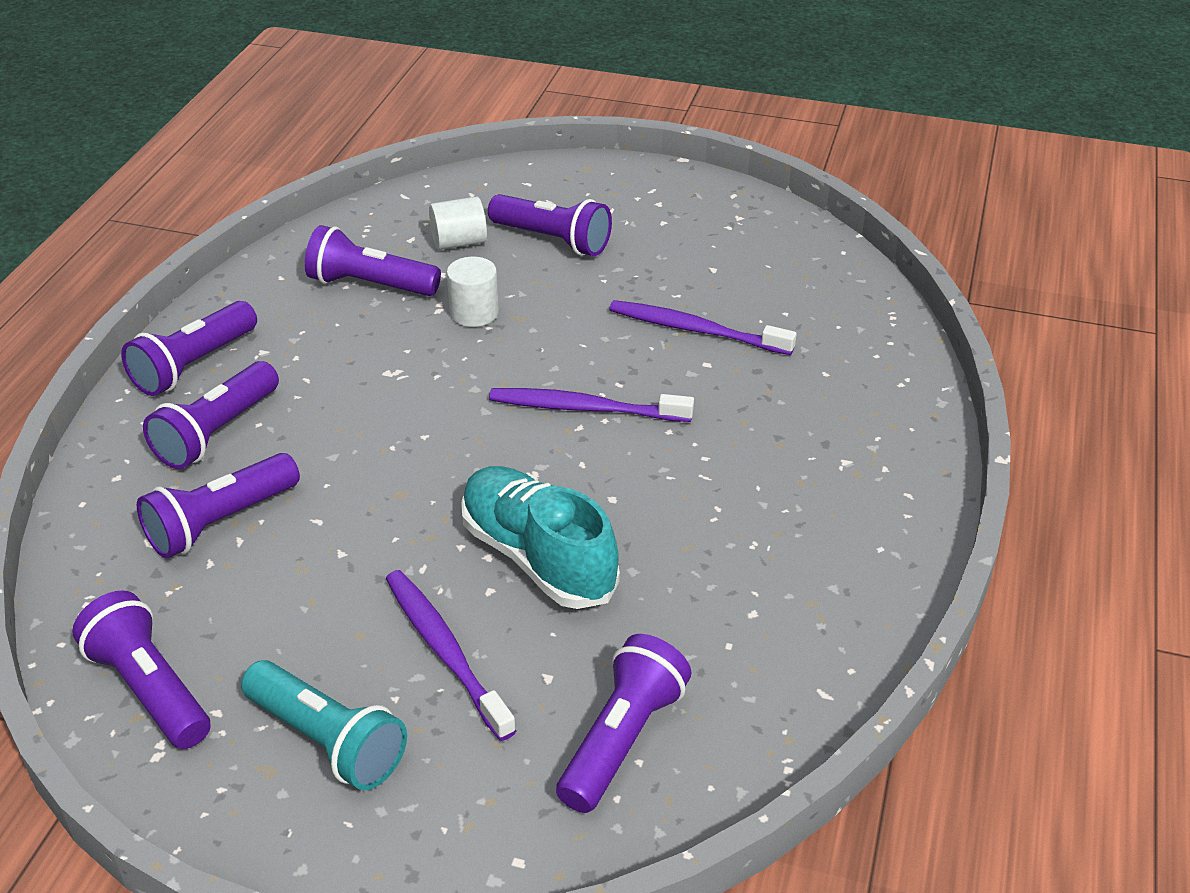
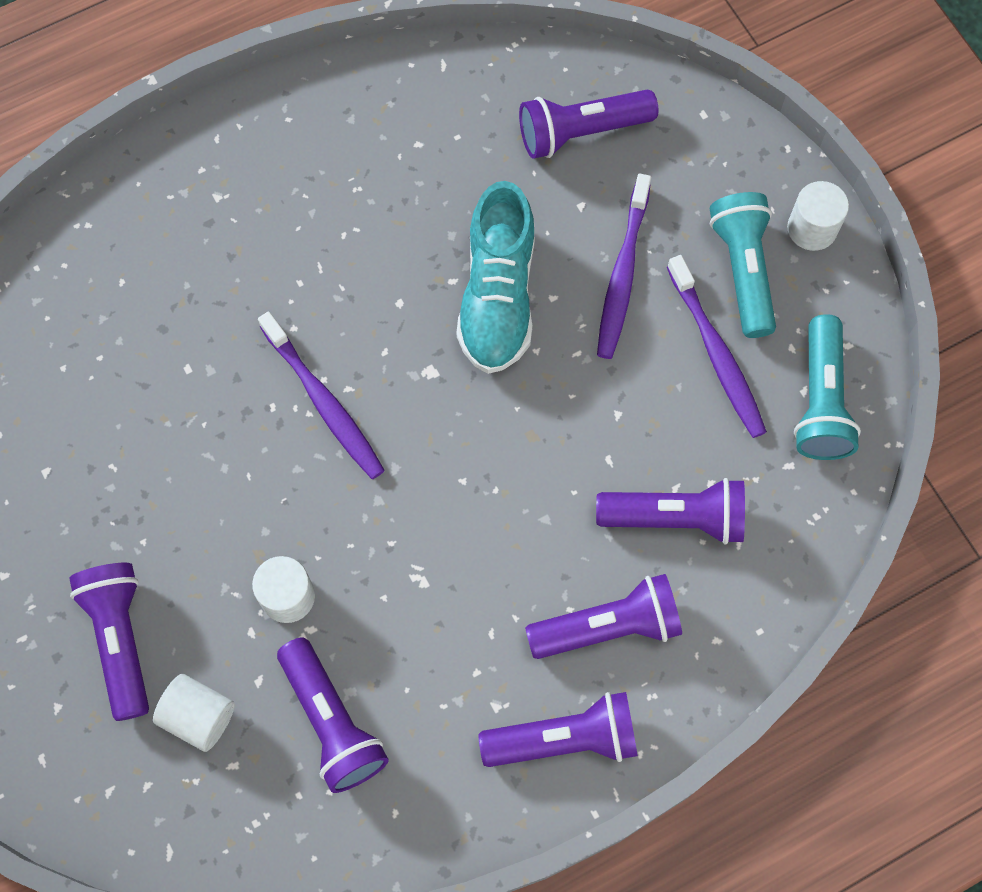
camera: 135 degrees left, 30 degrees up
(150, 689) = (820, 401): purple flashlight -> turquoise flashlight
(286, 837) = (812, 228): none -> white cylinder
(695, 330) = (150, 412): purple toothbrush -> purple toothbrush (717, 355)

